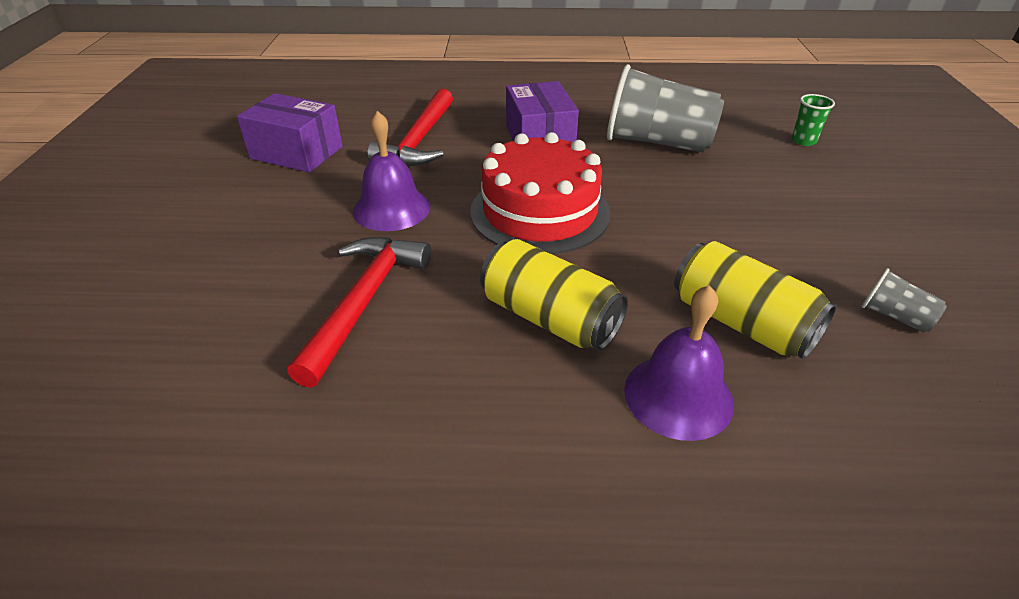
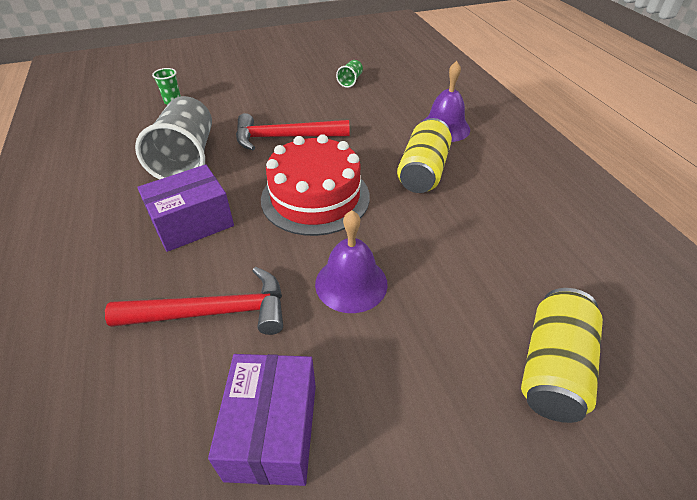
camera: 110 degrees left, 5 degrees up
(364, 302) = (468, 252): red hammer -> red hammer (285, 137)
(742, 323) = (382, 115): yellow can -> yellow can (553, 367)
(894, 316) = (350, 81): grey cup -> green cup

